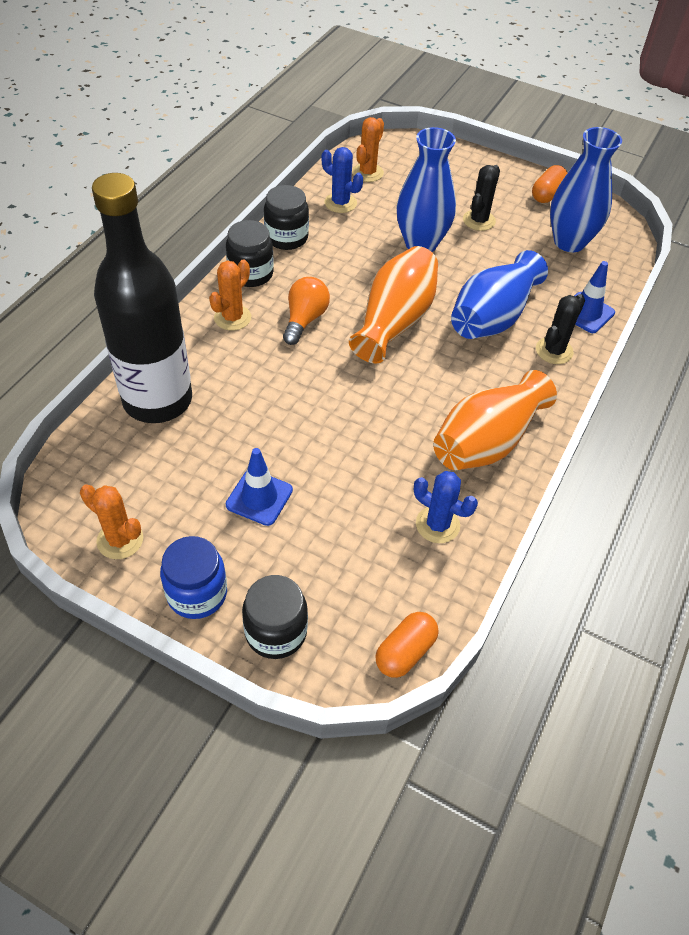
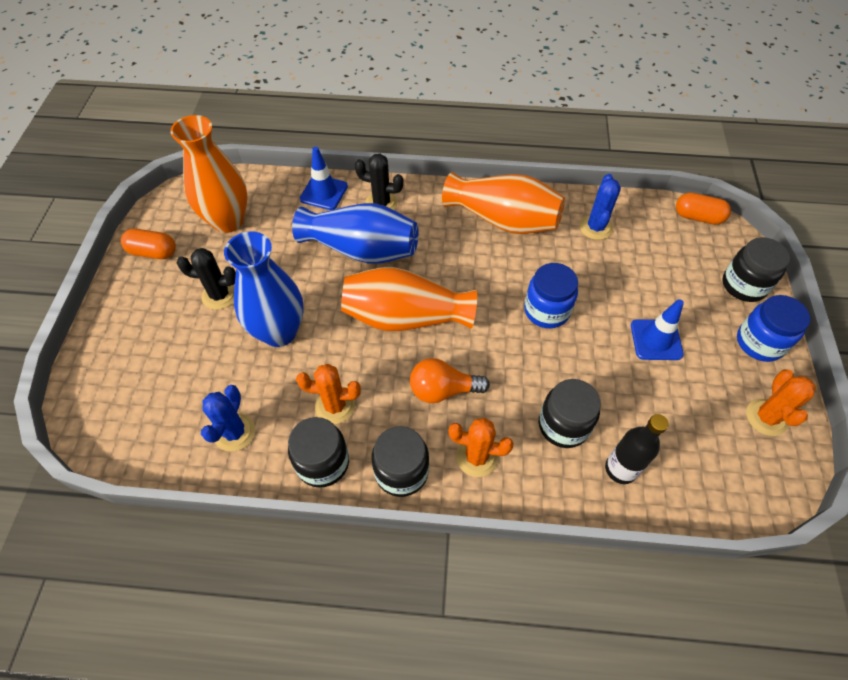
camera: 110 degrees left, 5 degrees up
(157, 400) = (620, 469): black bottle -> black bottle, size x0.44
(221, 381) = (563, 425): none -> black jar
(345, 424) = (546, 310): none -> blue jar
(367, 173) = (161, 426): orange cactus -> orange cactus (335, 406)
(569, 242) = (228, 221): blue vase -> orange vase

